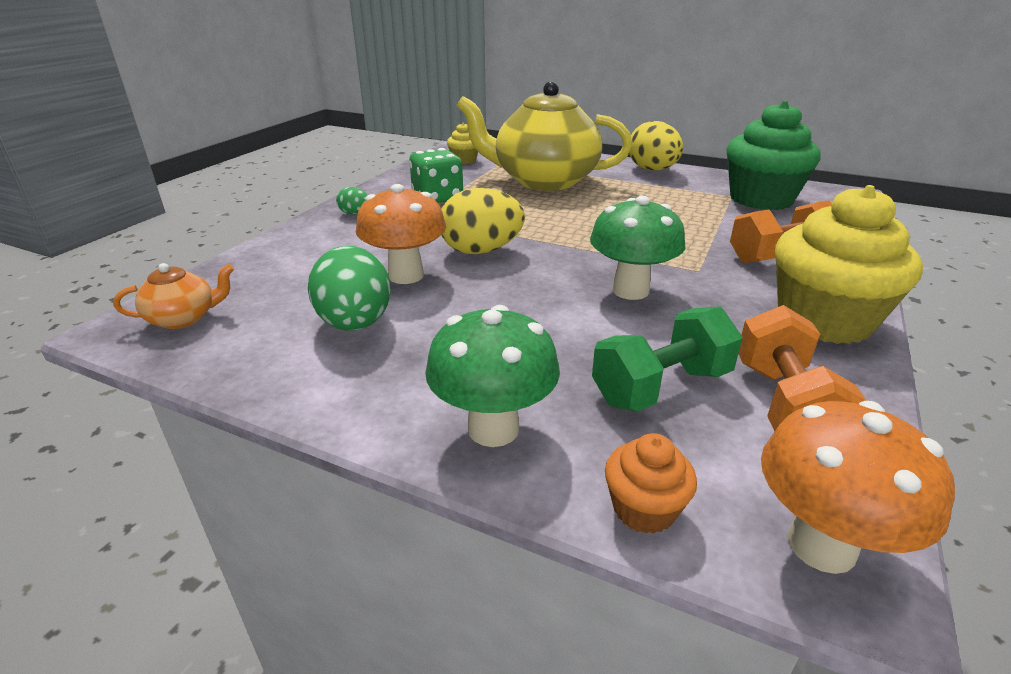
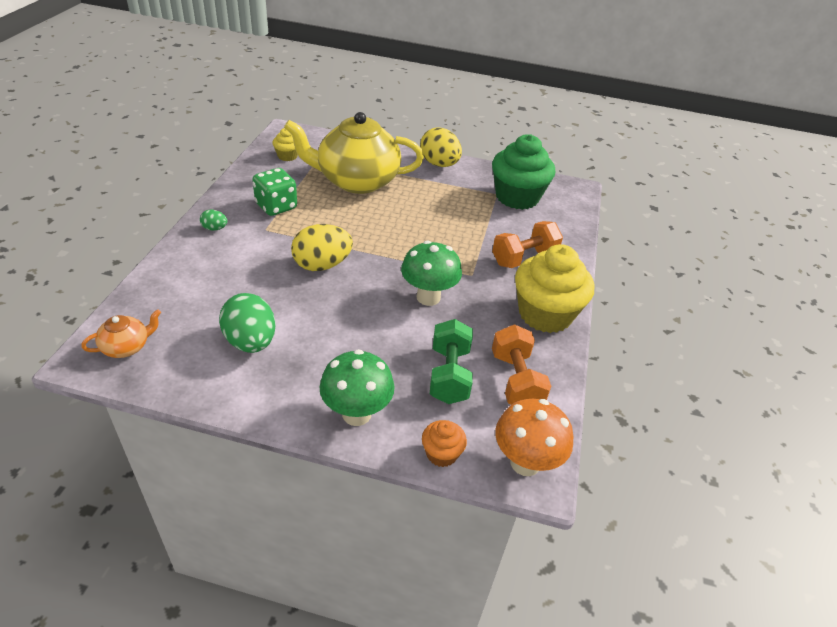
camera: 15 degrees left, 10 degrees up
(406, 275) = (273, 294): orange mushroom -> none
(661, 387) = (449, 375): green dumbbell -> green dumbbell turned 45 degrees counterclockwise

